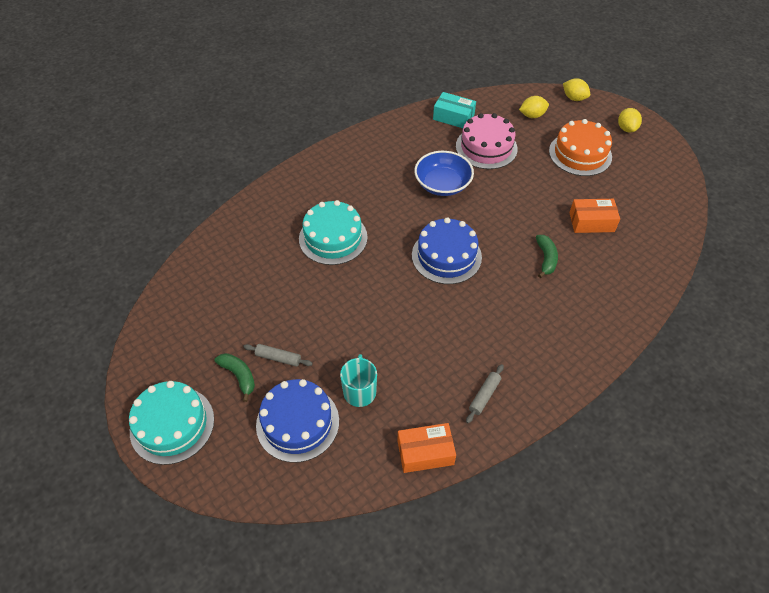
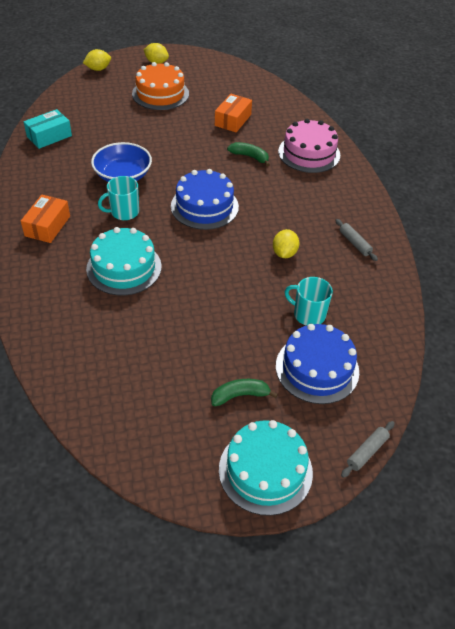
camera: 65 degrees left, 5 degrees down
(278, 358) = (238, 358): grey rolling pin -> grey rolling pin (367, 452)
(397, 207) = (124, 212): none -> turquoise mug
(425, 452) = (388, 297): orange box -> orange box (47, 226)
(486, 147) = (105, 134): pink cake -> pink cake (309, 153)
(532, 115) = (94, 96): yellow lemon -> yellow lemon (284, 253)

